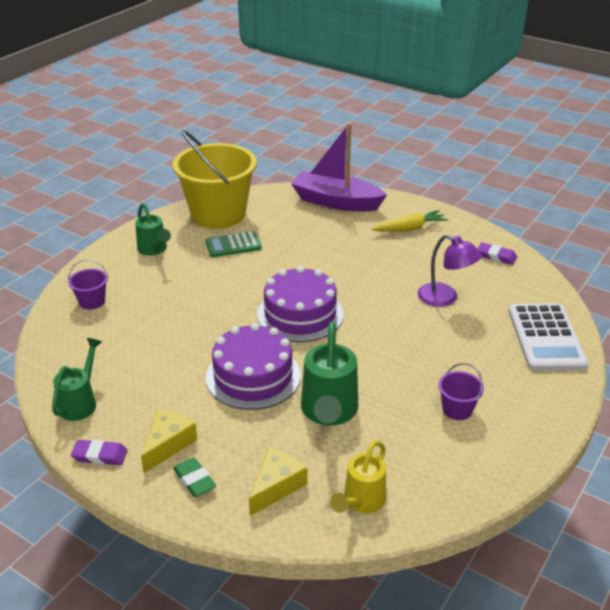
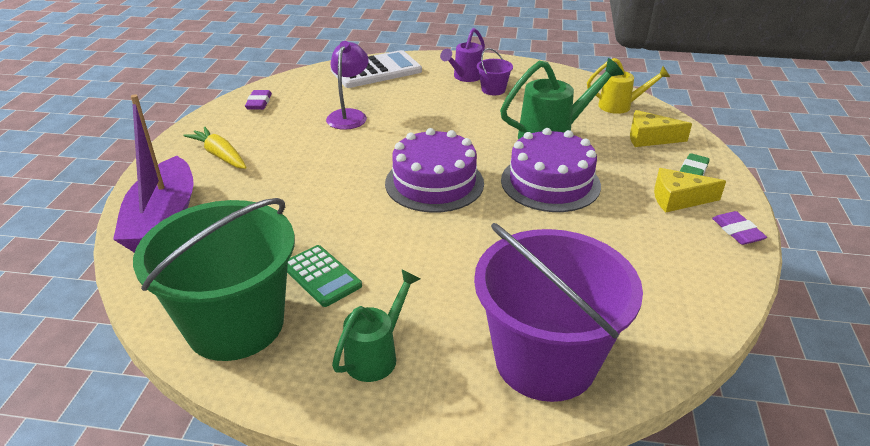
camera: 115 degrees left, 0 degrees up
(81, 402) = (702, 276): green watering can -> none
(92, 301) = (545, 360): purple bucket -> purple bucket, size x2.46
(218, 214) = (235, 324): yellow bucket -> green bucket
(501, 398) = (464, 77): none -> purple watering can

